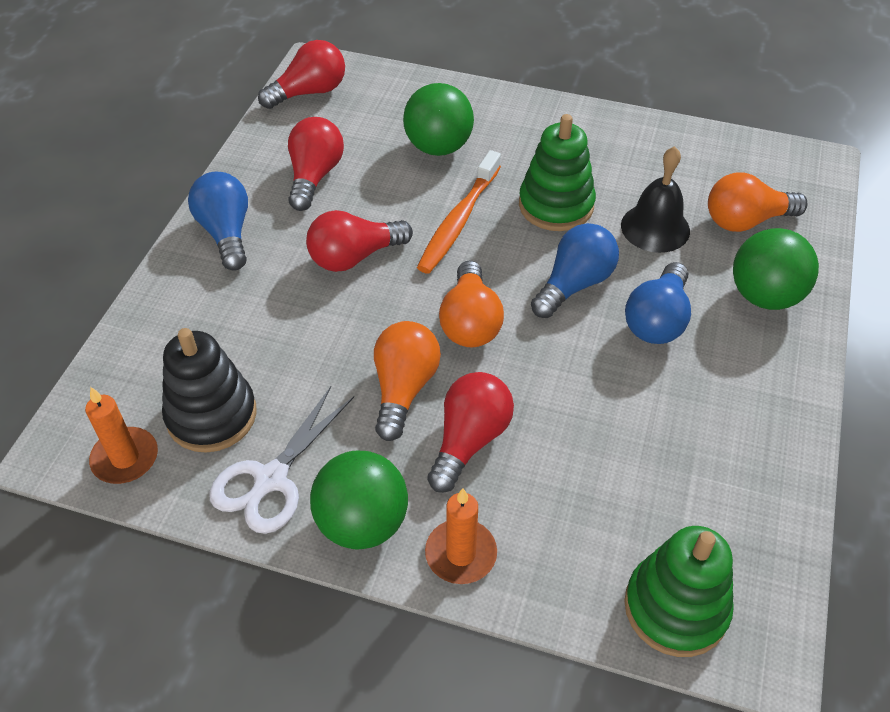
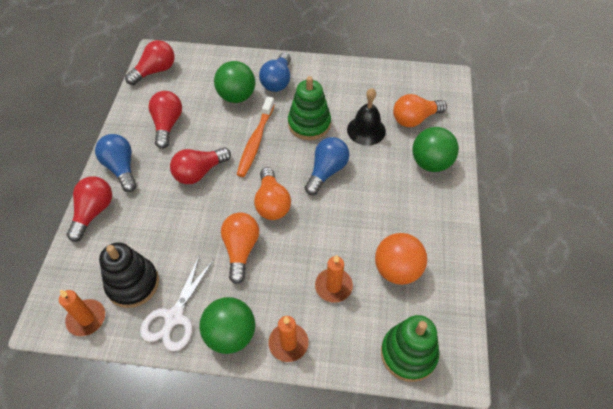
camera: 10 degrees left, 5 degrees up
(469, 440) = (282, 275): red light bulb -> red light bulb (93, 212)
(556, 473) = (333, 286): none -> orange candle
(657, 320) = (375, 186): blue light bulb -> blue light bulb (277, 81)
(676, 463) = (397, 270): none -> orange ball

